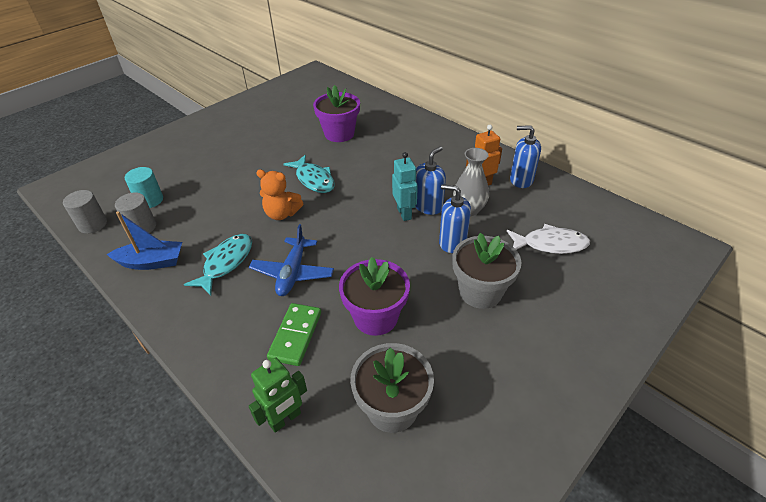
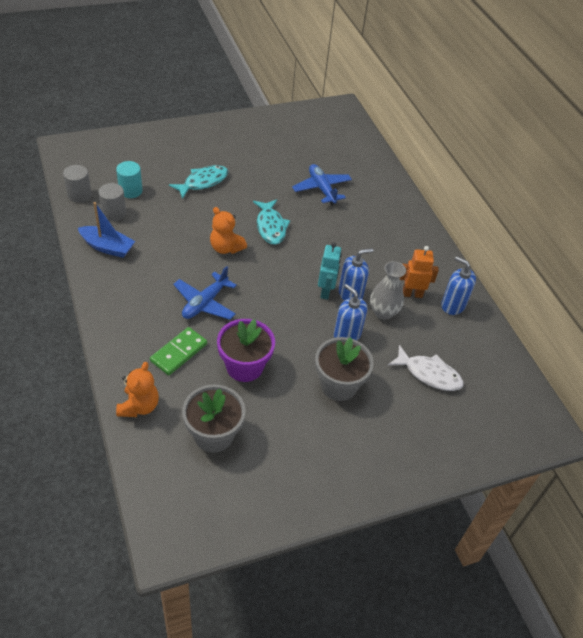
camera: 20 degrees right, 5 degrees up
(226, 263) = (160, 272): turquoise fish -> turquoise fish (203, 182)
(285, 419) = (139, 406): green robot -> orange teddy bear
(339, 134) = (321, 189): purple flower pot -> blue plane

